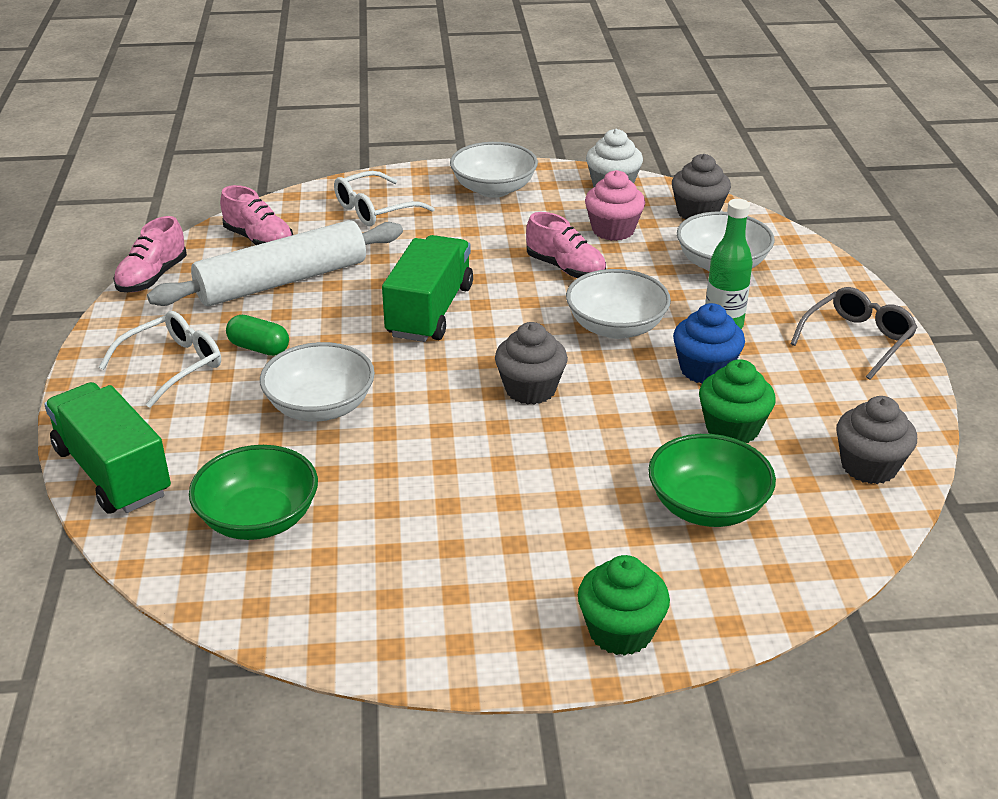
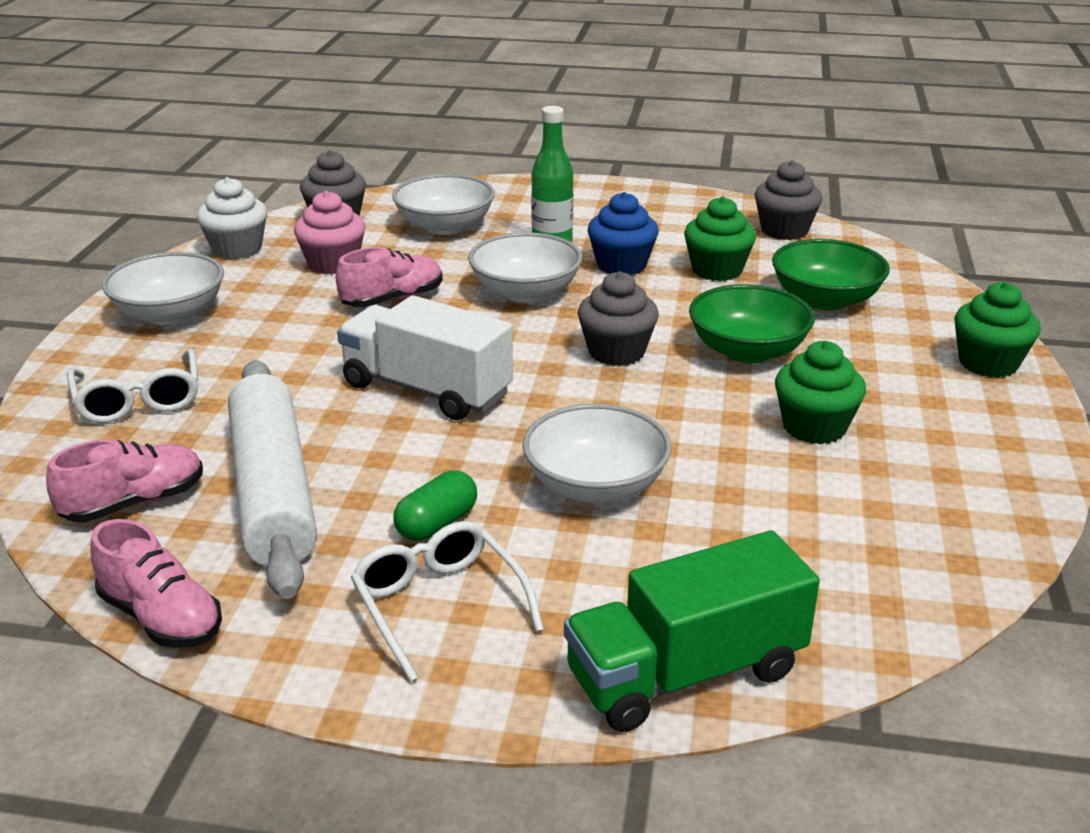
camera: 75 degrees left, 5 degrees down
(258, 518) = (808, 549): green bowl -> green bowl (747, 351)
(430, 311) = (426, 390): green truck -> white truck
(443, 512) = (814, 427): none -> green cupcake
(857, 339) = (605, 199): grey glasses -> none

